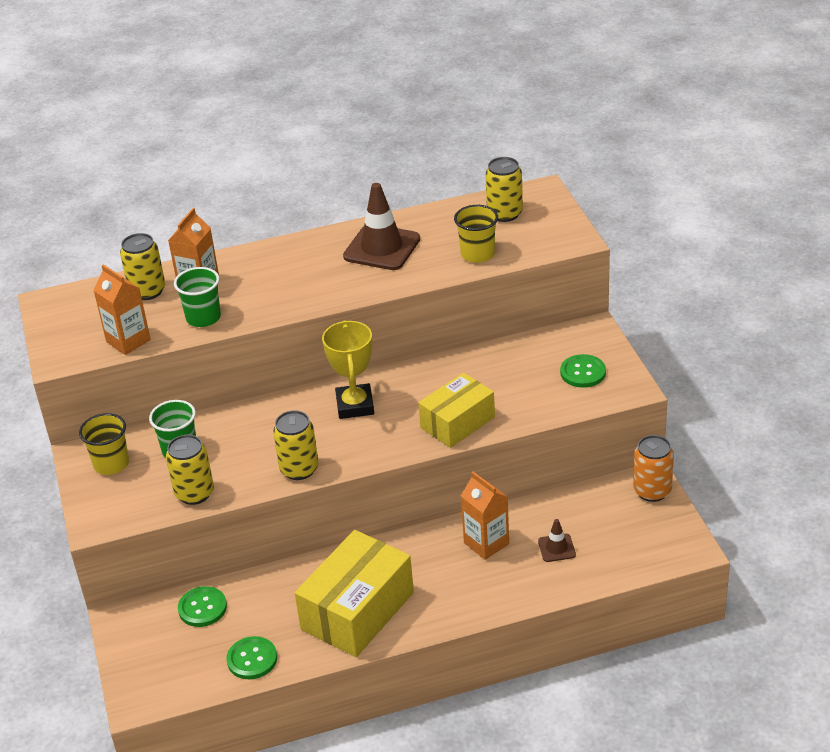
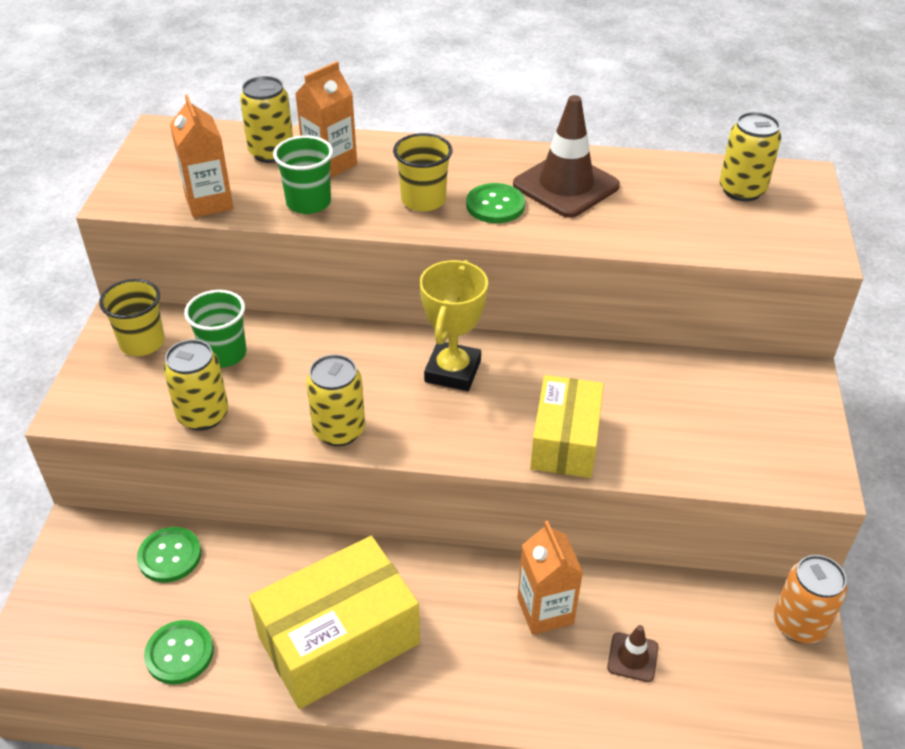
camera: 20 degrees right, 5 degrees up
(457, 422) = (565, 441): yellow box -> yellow box turned 60 degrees counterclockwise
(477, 254) = (681, 230): yellow cup -> yellow cup (423, 200)
(583, 372) = (763, 431): green button -> green button (495, 205)

